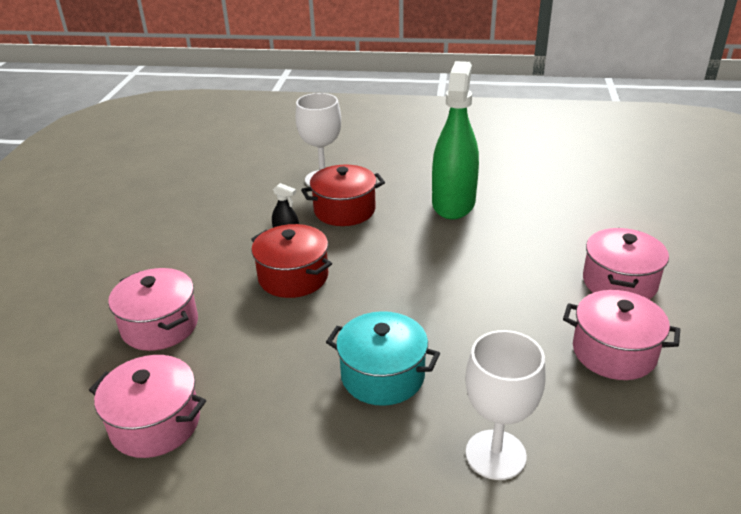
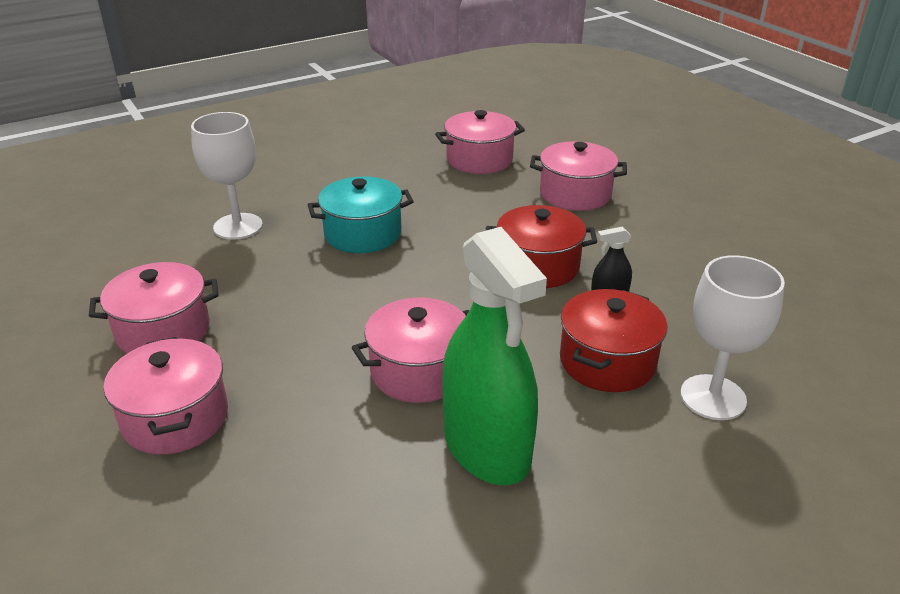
camera: 140 degrees right, 0 degrees up
(451, 247) = (419, 371): none -> pink pot

